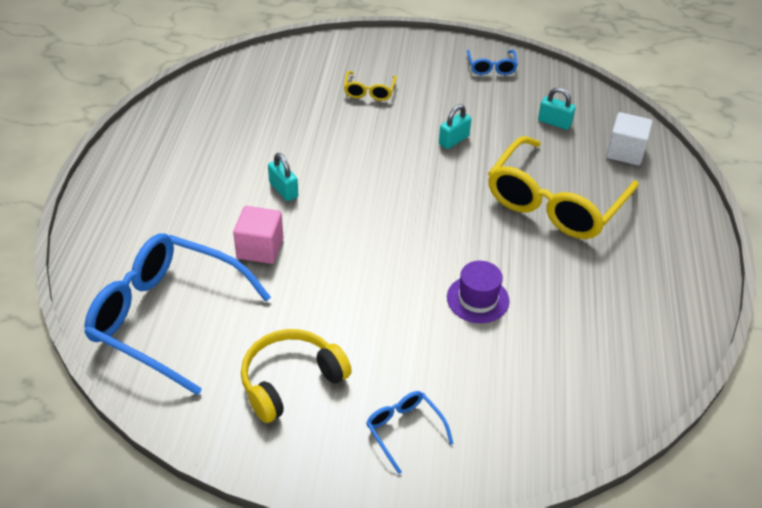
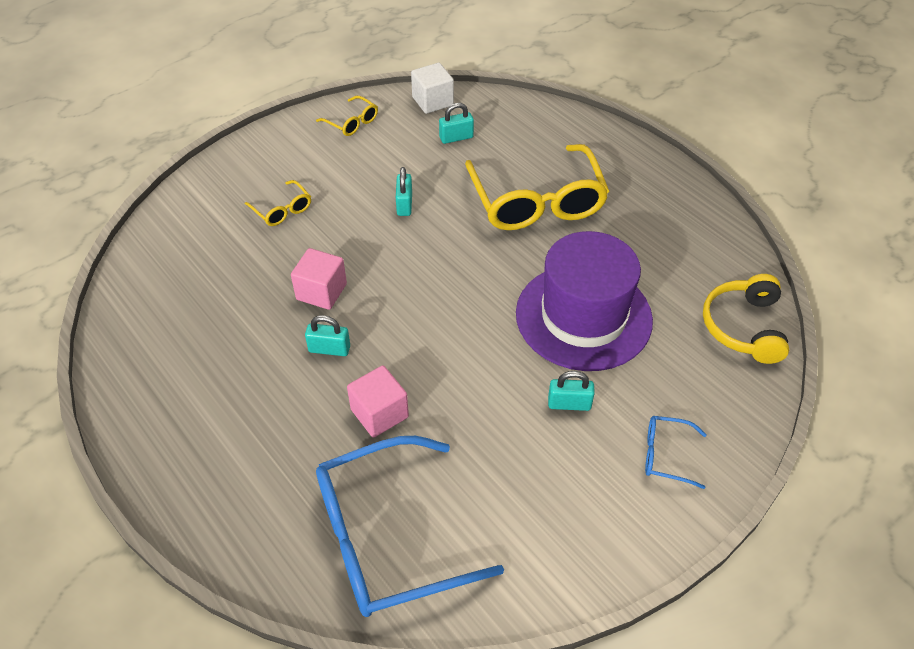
camera: 45 degrees left, 5 degrees up
(290, 381) = (548, 495): yellow headphones -> yellow headphones (743, 327)
(325, 155) = (321, 292): none -> pink cube
(385, 342) = (569, 404): none -> turquoise padlock
(477, 299) = (583, 316): purple hat -> purple hat, size x2.21
(491, 67) = (352, 122): blue glasses -> yellow glasses
(625, 152) = (531, 128): white cube -> white cube (432, 101)

